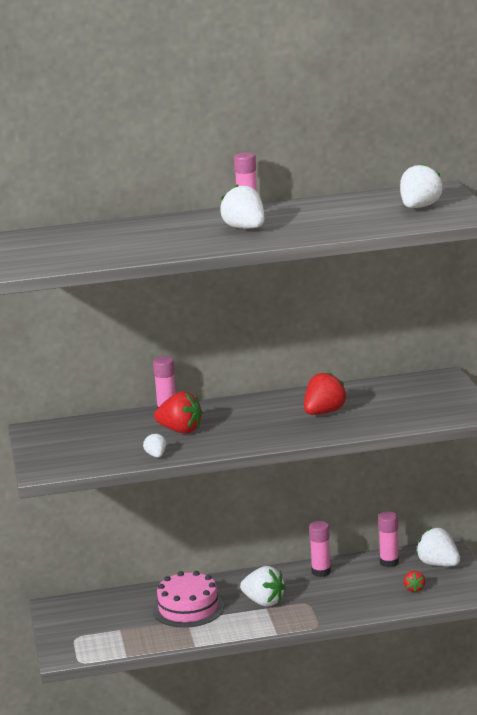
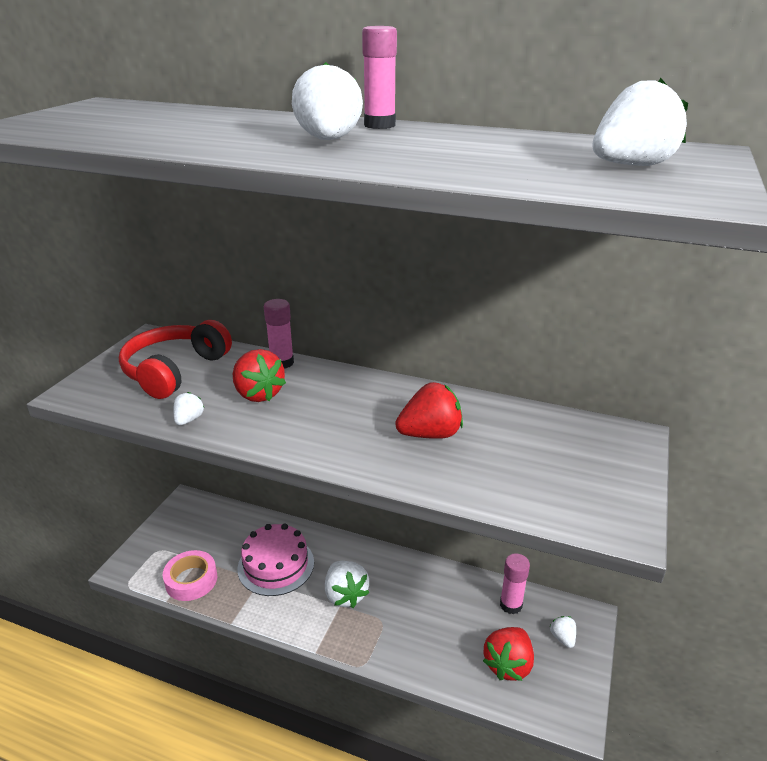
camera: 30 degrees right, 10 degrees up
(94, 439) = (175, 370): none -> red headphones
(130, 640) = (191, 580): none -> pink tape
(321, 572) = (433, 581): pink glue stick -> none
(414, 589) = (508, 665): red strawberry -> red strawberry, size x1.86
(438, 564) = (562, 638): white strawberry -> white strawberry, size x0.54

